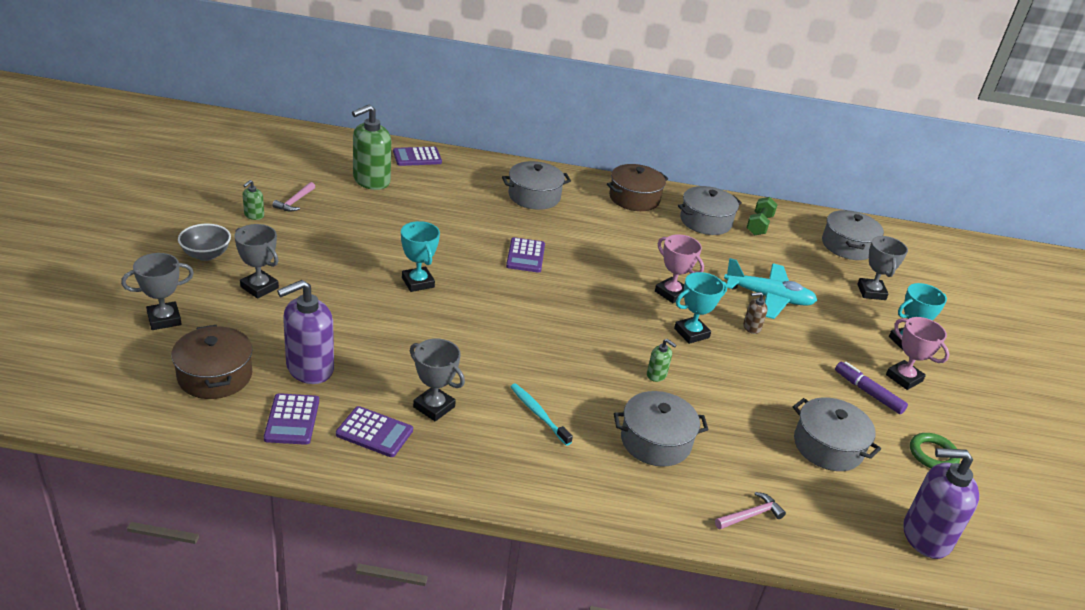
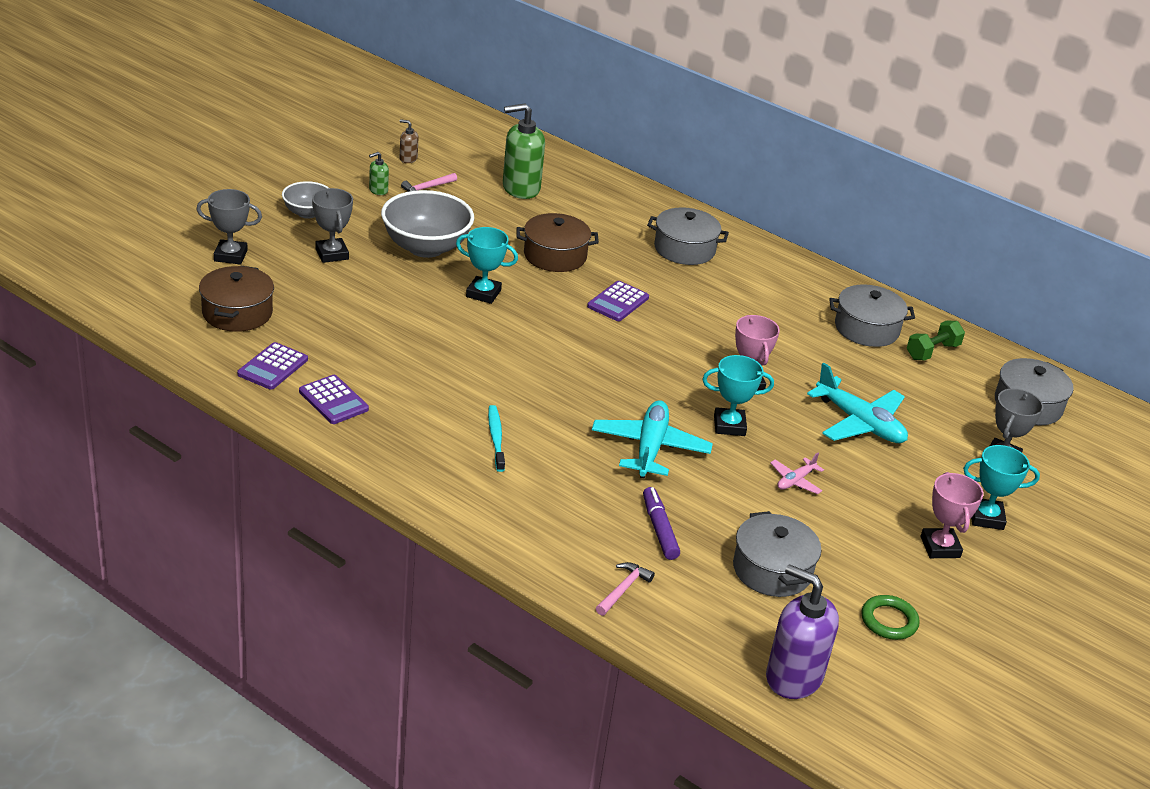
camera: 30 degrees right, 0 degrees up
(309, 368) = (320, 333): purple soap dispenser -> none
(337, 256) = (426, 247): none -> grey bowl
(417, 157) = (590, 177): purple calculator -> none
(418, 282) = (483, 293): turquoise trophy -> turquoise trophy turned 75 degrees counterclockwise
(434, 407) = (403, 399): grey trophy -> none
(634, 198) = (802, 282): brown pot -> brown pot (555, 256)
(655, 441) = (590, 499): grey pot -> none
(656, 375) = (650, 448): green soap dispenser -> turquoise plane
(750, 515) = (623, 589): pink hammer -> pink hammer turned 60 degrees counterclockwise
(751, 327) = (806, 443): brown soap dispenser -> brown soap dispenser (408, 159)
(773, 362) = (795, 481): none -> pink plane
(868, 392) = (878, 544): purple marker -> purple marker (659, 529)

